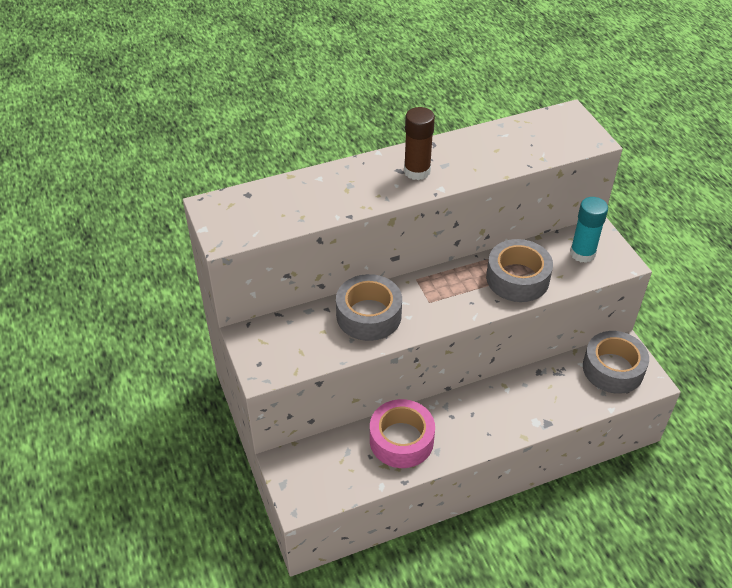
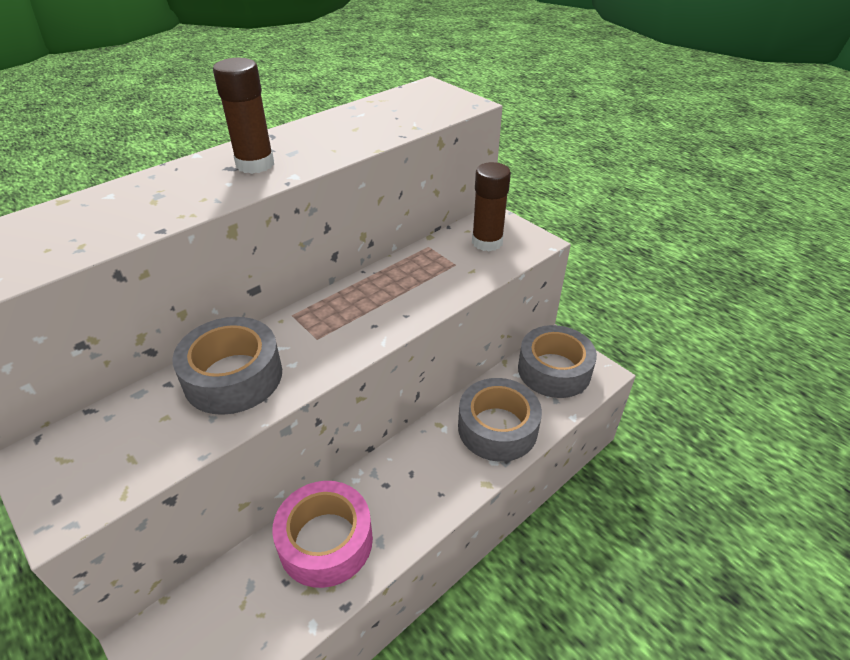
camera: 20 degrees left, 5 degrees down
(517, 278) = (422, 284): grey tape -> grey tape (497, 428)
(582, 253) = (487, 242): turquoise glue stick -> brown glue stick

